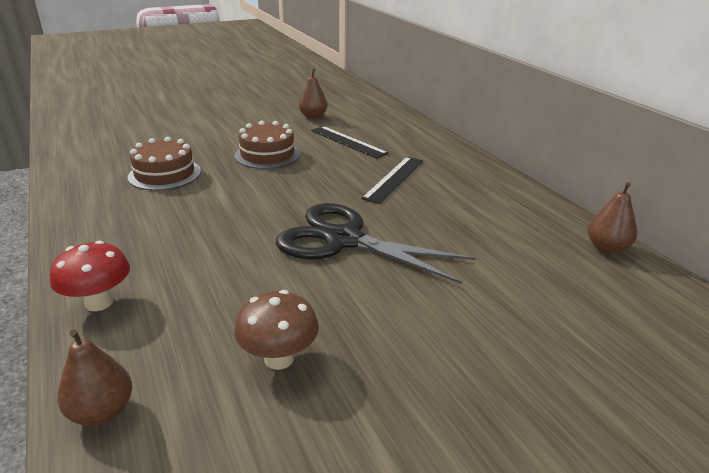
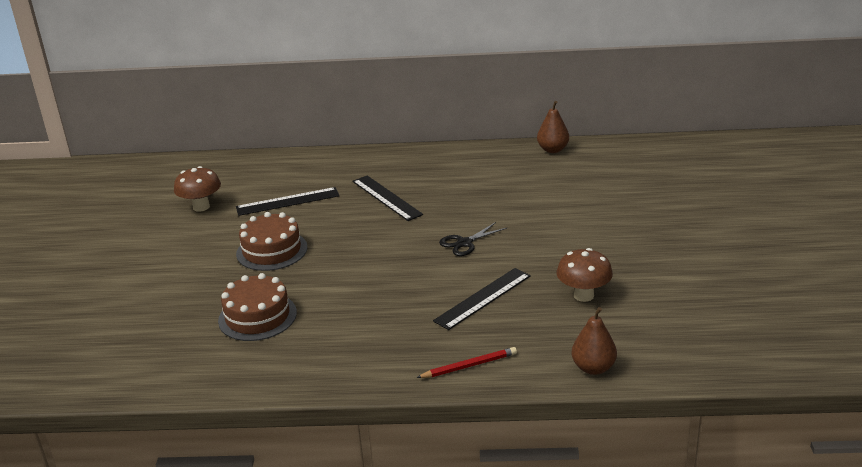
camera: 60 degrees left, 0 degrees up
(99, 302) = (469, 366): red mushroom -> red pencil
(238, 279) = (483, 298): none -> black ruler
(313, 117) = (201, 207): brown pear -> brown mushroom
(344, 240) = (464, 243): black scissors -> black scissors, size x0.45

